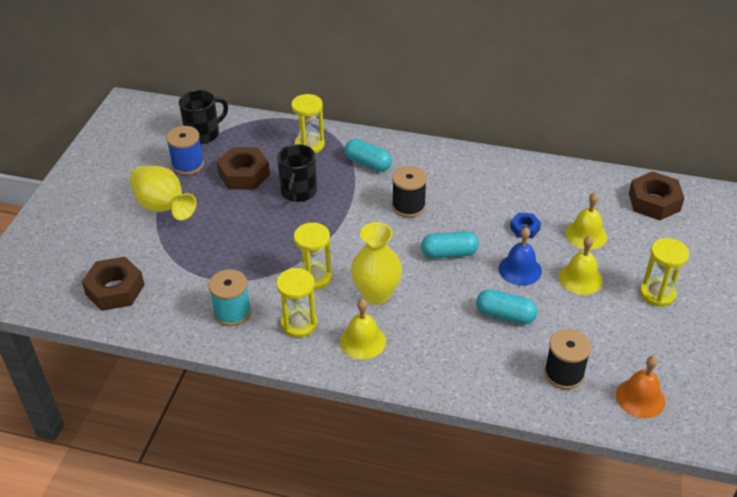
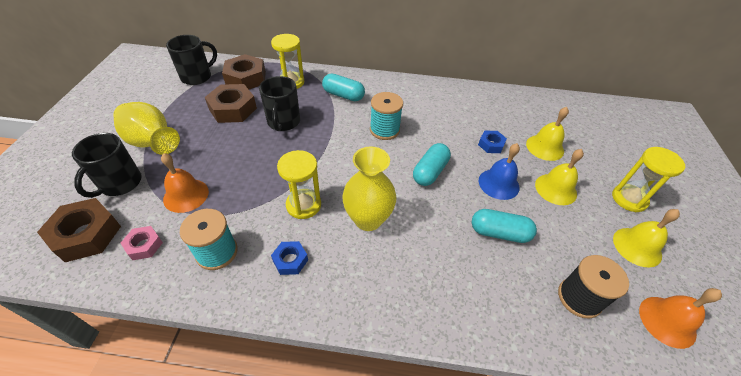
camera: 10 degrees left, 5 degrees up
(137, 246) = (120, 184): none -> black mug
(167, 302) = (144, 245): none -> pink nut
(188, 165) = (180, 103): blue spool -> none
(201, 261) = (186, 195): none -> orange bell
(299, 324) = (290, 260): yellow hourglass -> blue nut
(363, 341) = (361, 276): yellow bell -> yellow bell (637, 247)
(408, 206) = (384, 130): black spool -> turquoise spool
(449, 253) = (430, 172): turquoise capsule -> turquoise capsule turned 45 degrees counterclockwise
(654, 202) = (588, 116): brown nut -> brown nut (246, 78)

